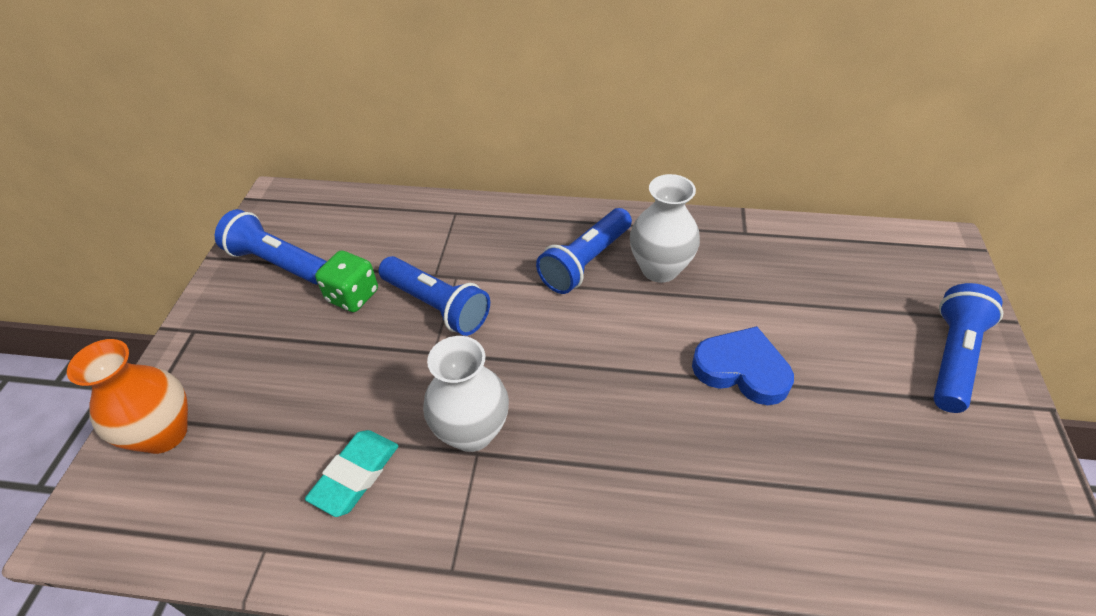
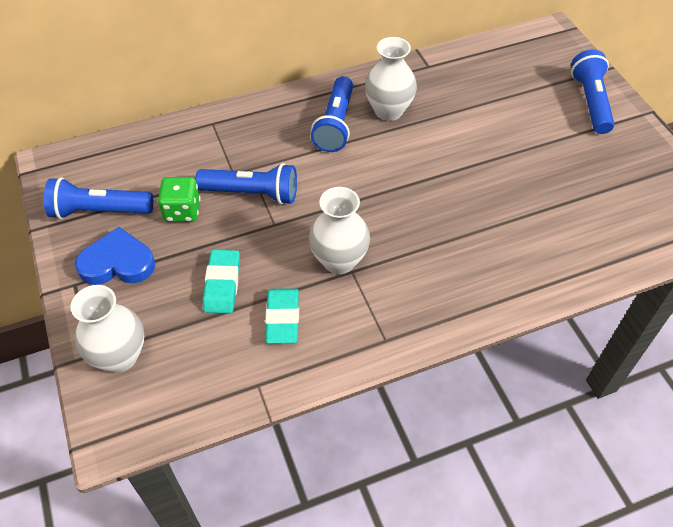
camera: 30 degrees left, 5 degrees up
(164, 433) = (120, 356): orange vase -> white vase
(326, 399) = (222, 284): none -> turquoise eraser
(742, 369) = (479, 155): blue heart -> blue heart (117, 263)

